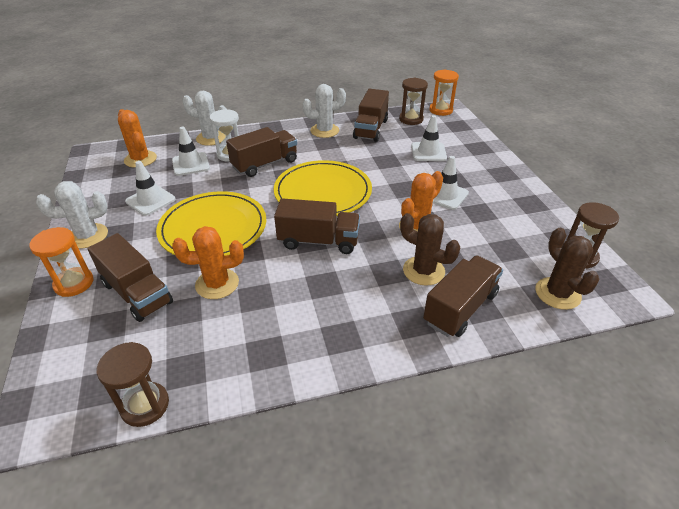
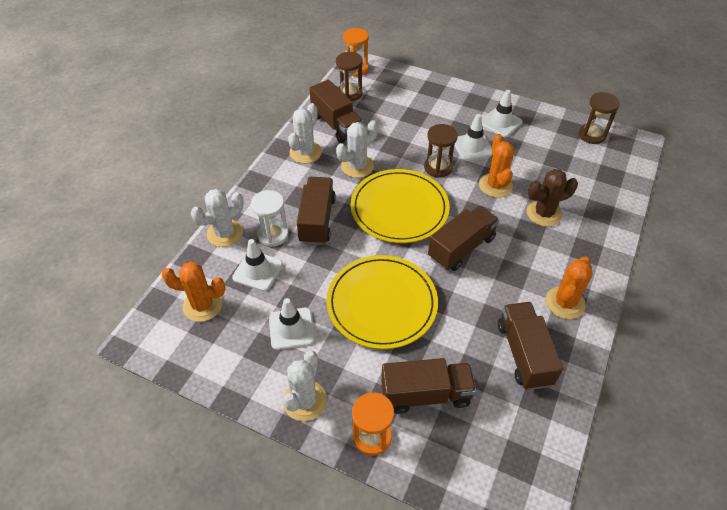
camera: 50 degrees left, 10 degrees up
(145, 405) = (558, 438): brown hourglass -> brown hourglass (438, 167)
(217, 284) = (459, 336): orange cactus -> orange cactus (565, 303)
(341, 155) = (357, 166): none -> white cactus
(428, 152) = (408, 117): white traffic cone -> white traffic cone (501, 123)
(460, 308) = (592, 220): brown truck -> brown truck (524, 353)
(557, 293) = (615, 169): brown cactus -> none

